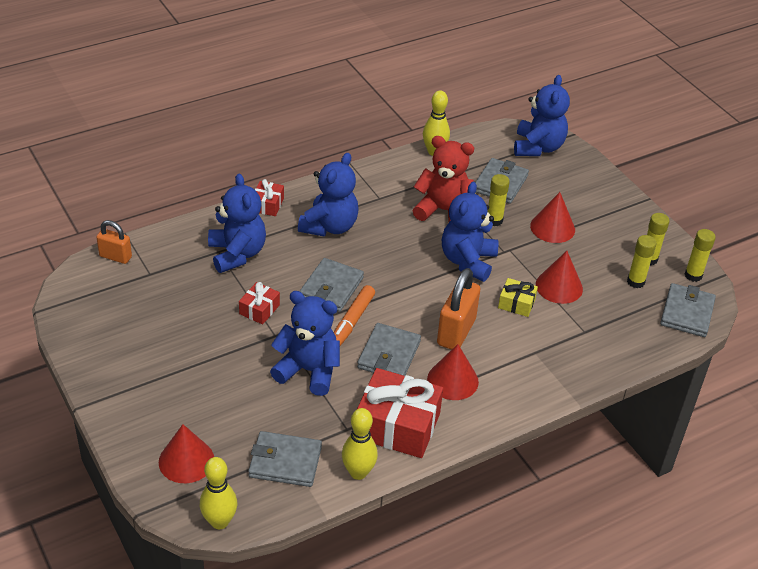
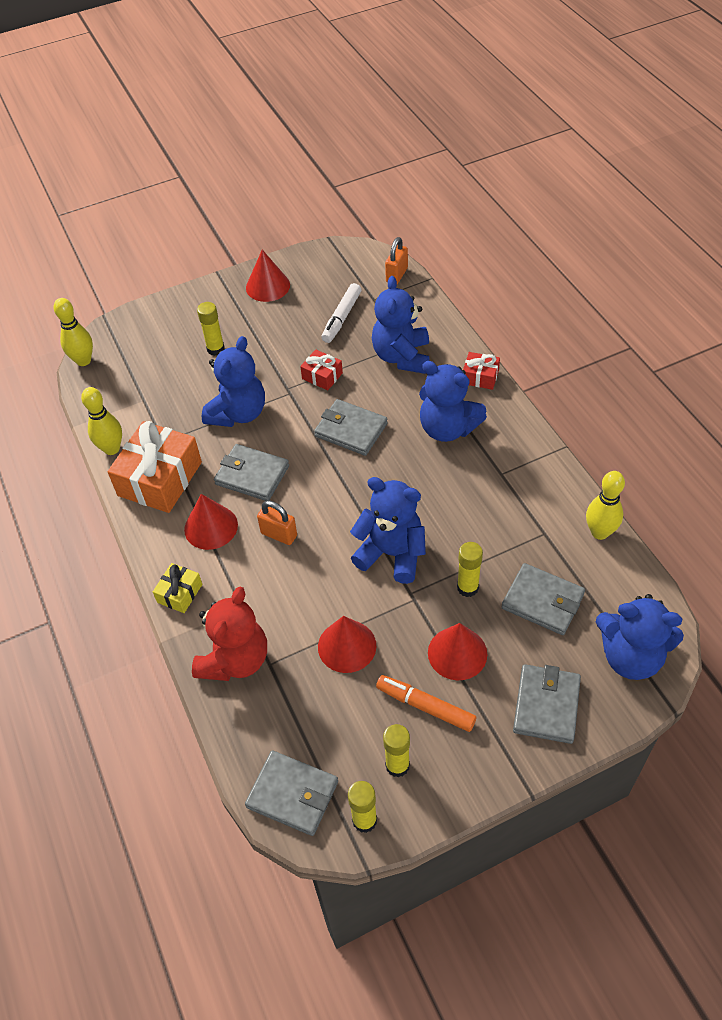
camera: 100 degrees right, 10 degrees up
(175, 297) = (341, 318): none -> white marker
(186, 460) = (149, 337): red cone -> red cone (268, 286)
(237, 254) = (402, 357): blue teddy bear -> blue teddy bear turned 105 degrees clockwise
(285, 462) = (134, 399): grey wallet -> grey wallet (546, 705)
(352, 321) = (301, 446): orange marker -> orange marker (425, 706)
(397, 425) = (160, 479): red gift -> orange gift
(443, 211) = (482, 535): red teddy bear -> red teddy bear (235, 660)
(456, 332) = (279, 534): orange padlock -> orange padlock, size x0.61
(516, 303) = (319, 597): yellow gift -> yellow gift (179, 593)
(635, 282) = (353, 739): yellow glue stick -> yellow glue stick (215, 349)

